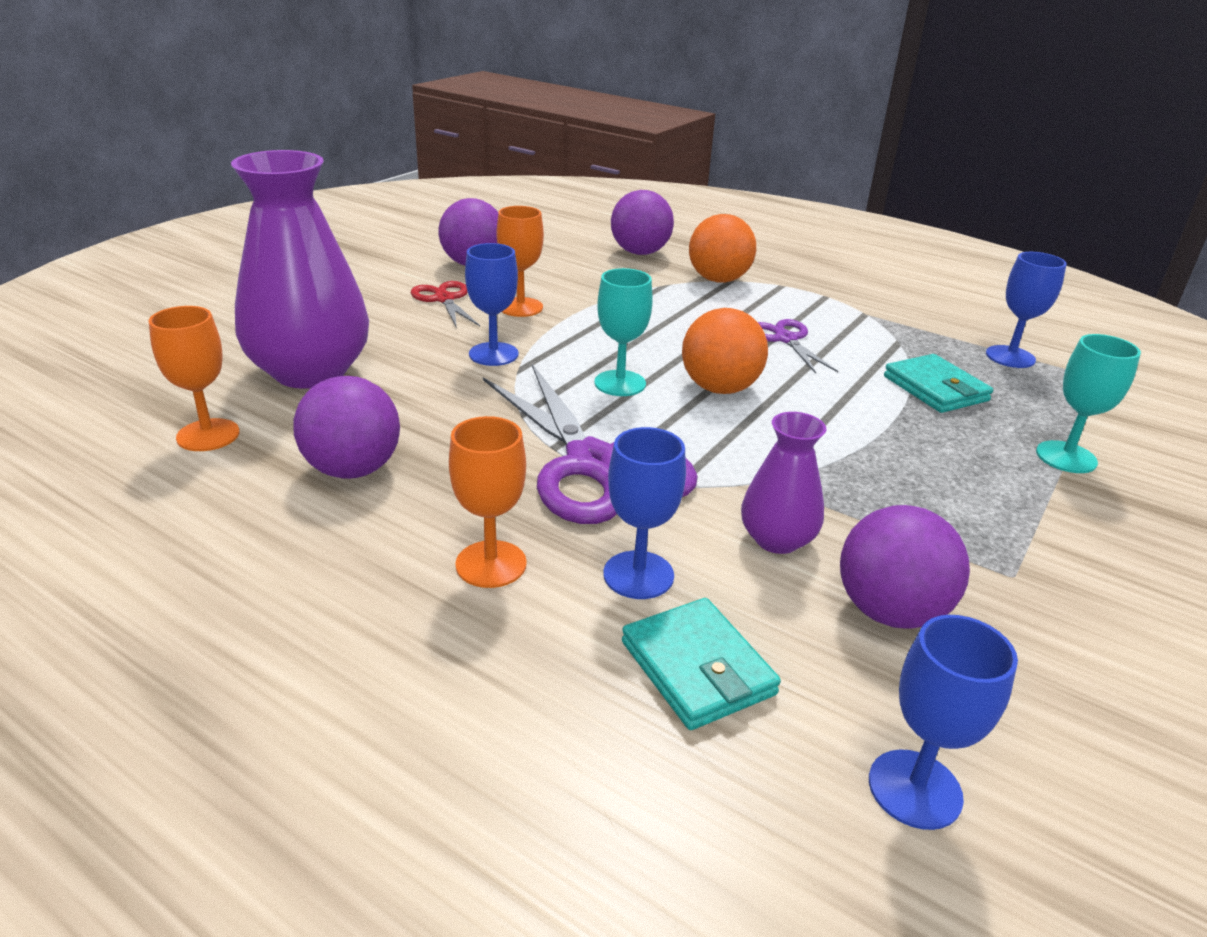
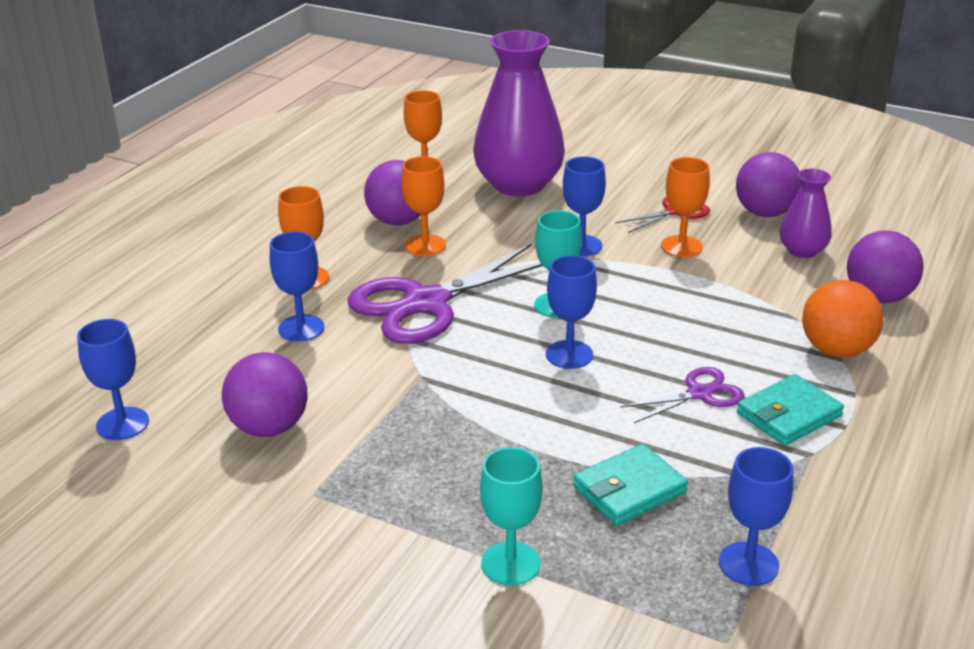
camera: 85 degrees right, 0 degrees up
(439, 453) = (425, 245): none -> orange goblet
(697, 668) = (218, 352): turquoise wallet -> turquoise wallet (788, 414)
(719, 388) = (569, 355): orange ball -> blue goblet
(777, 539) = (346, 382): purple vase -> purple vase (802, 251)

